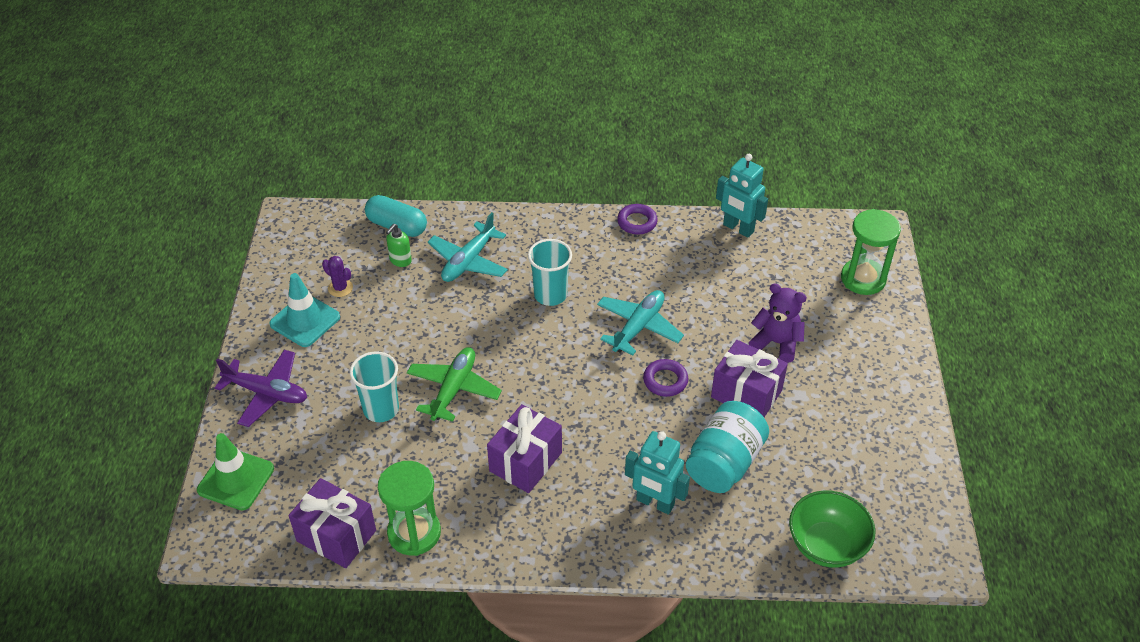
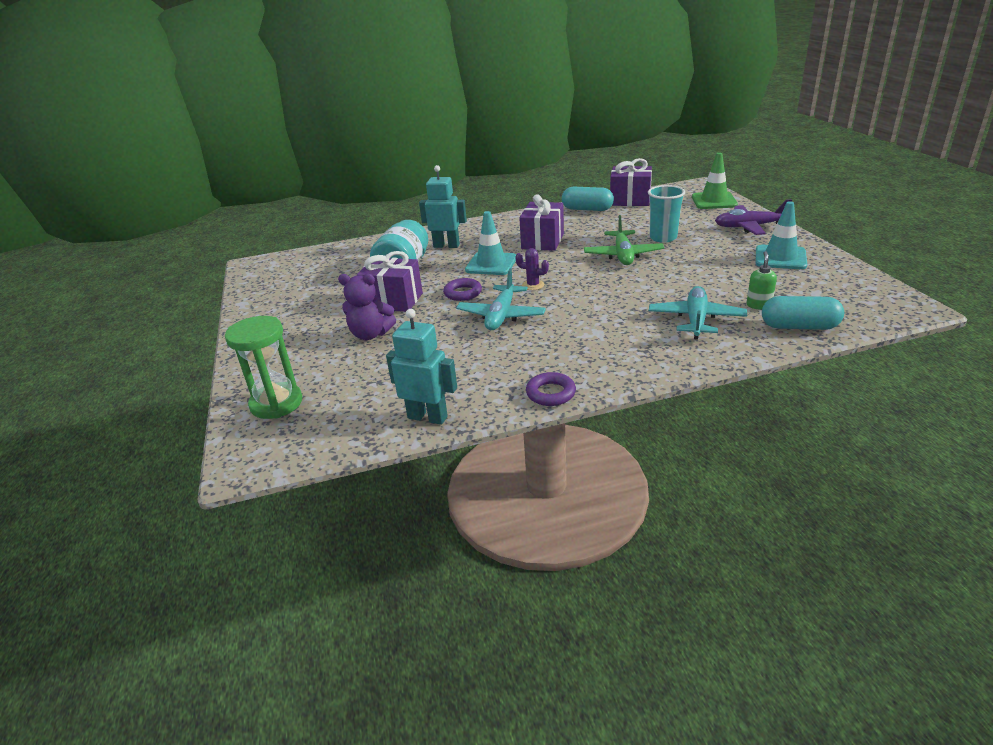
camera: 165 degrees right, 15 degrees down
(340, 288) = (783, 278): purple cactus -> purple cactus (533, 285)
(414, 533) = (587, 209): green hourglass -> turquoise capsule
(550, 295) = (596, 316): turquoise cup -> none
(612, 430) = (491, 264): none -> turquoise traffic cone
(826, 545) = (329, 255): green bowl -> none

